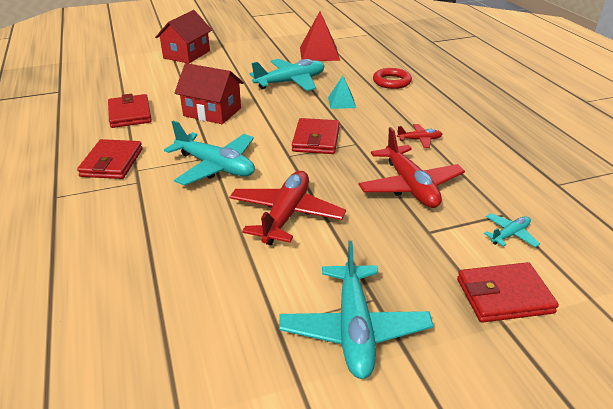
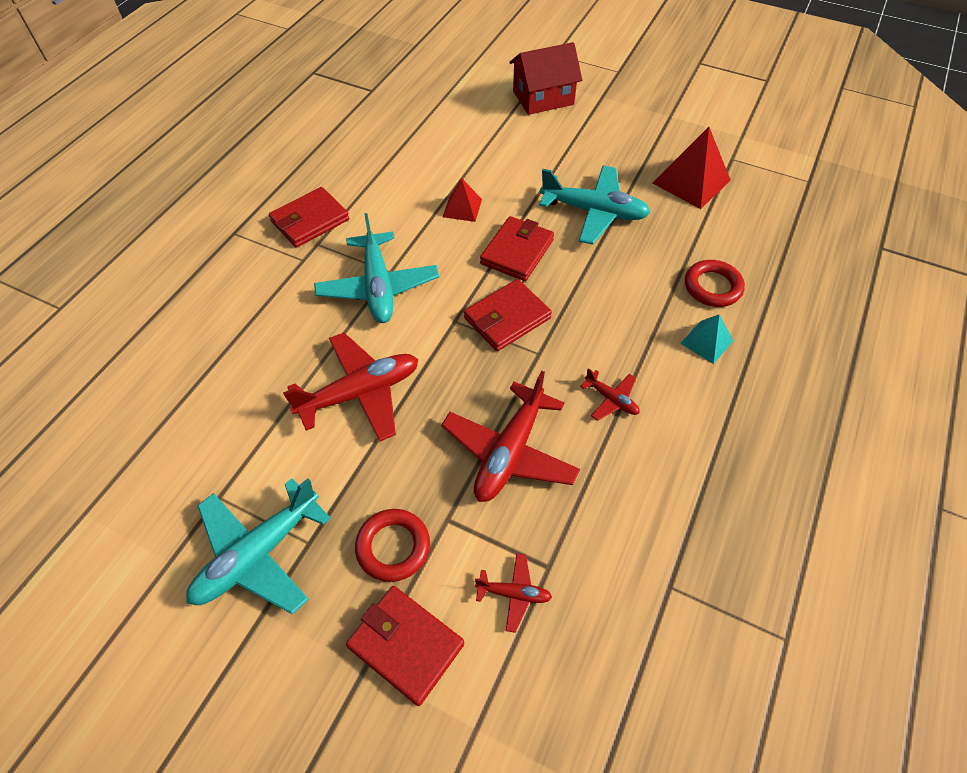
camera: 45 degrees right, 20 degrees up
(130, 114) = (391, 163): red wallet -> red wallet (517, 252)
(212, 112) = (462, 208): red house -> red pyramid
(341, 102) = (606, 281): turquoise pyramid -> turquoise pyramid (706, 342)
(423, 263) = (393, 547): none -> red ring
(510, 235) = (514, 594): turquoise plane -> red plane

